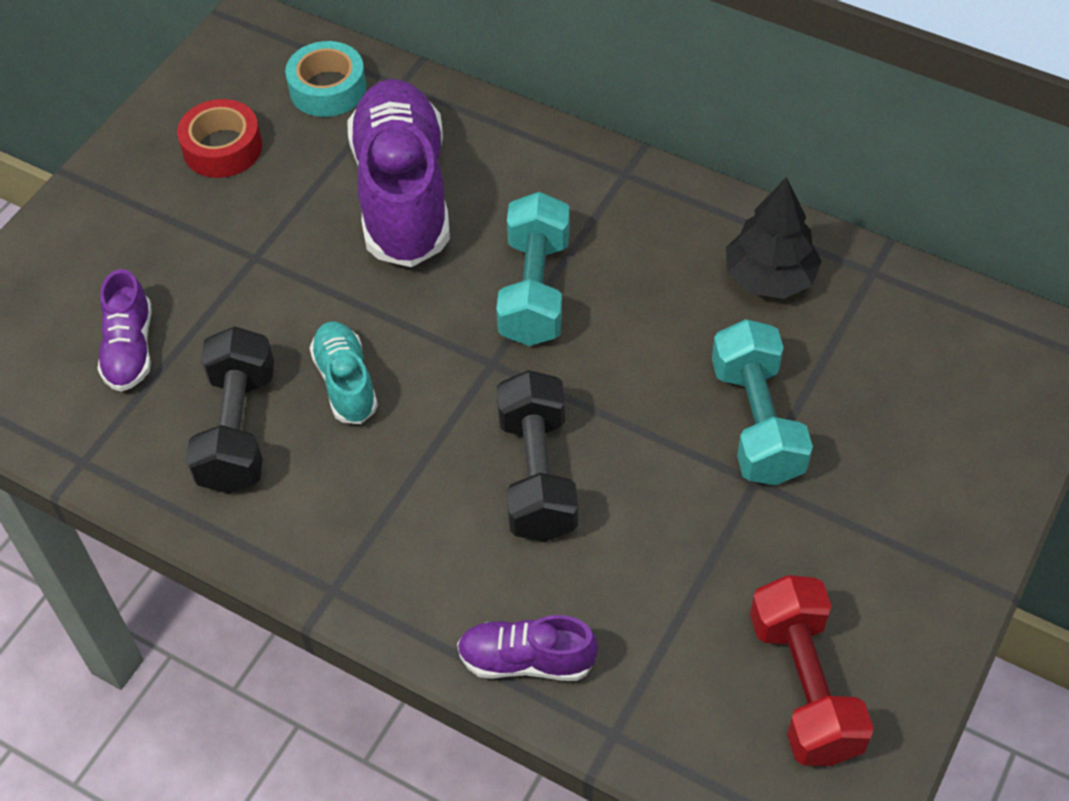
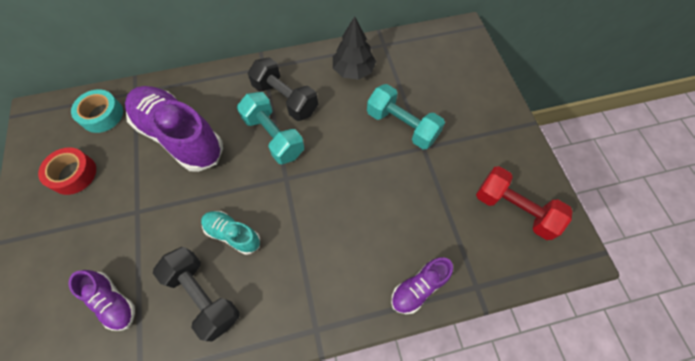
camera: 45 degrees left, 10 degrees up
(537, 475) = (347, 209): black dumbbell -> black dumbbell (285, 99)

